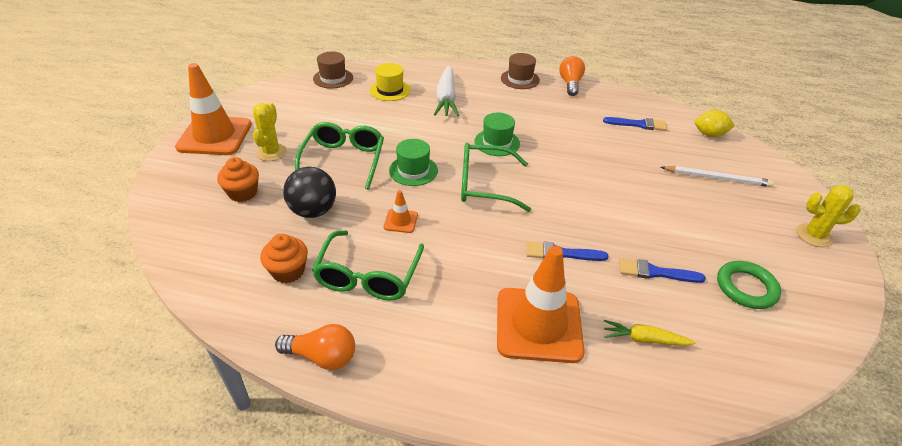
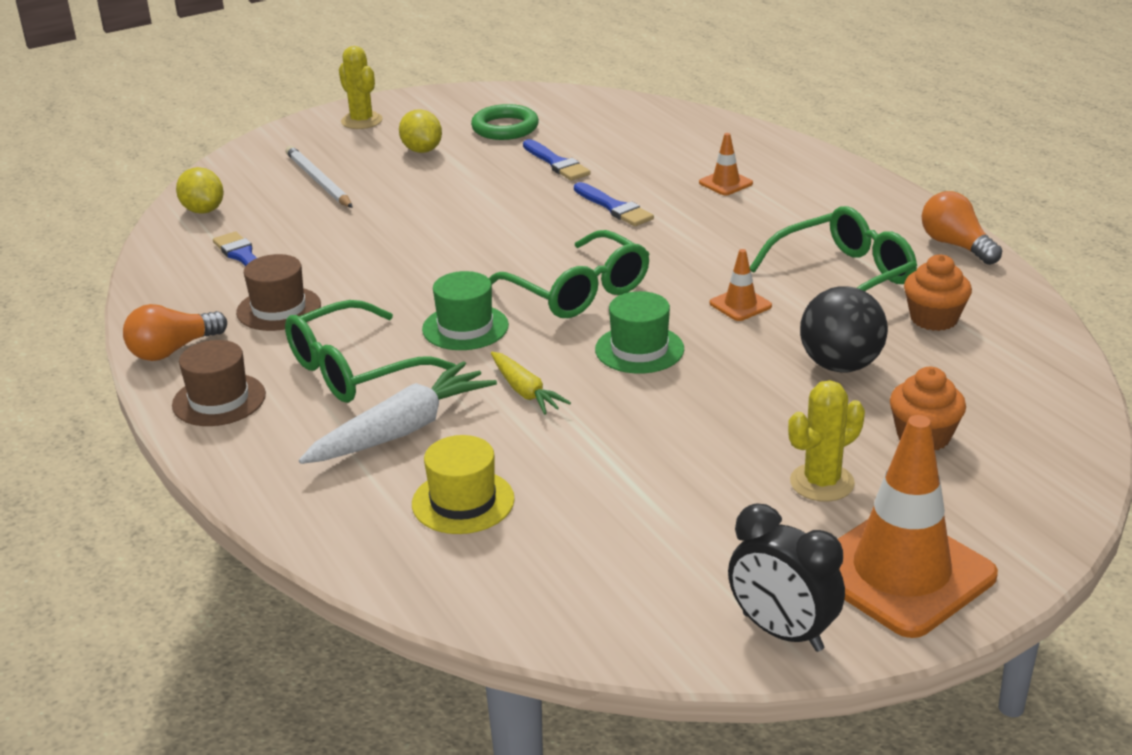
camera: 130 degrees left, 10 degrees down
(243, 103) = (782, 632): none -> black clock
(333, 78) = (524, 599): brown hat -> brown hat (279, 309)
(343, 160) = (719, 411): green glasses -> green glasses (355, 370)
(538, 324) = (725, 183): orange traffic cone -> orange traffic cone, size x0.43
(644, 339) = (653, 144): yellow carrot -> yellow carrot (525, 391)
(733, 233) = (422, 150): none -> yellow lemon

